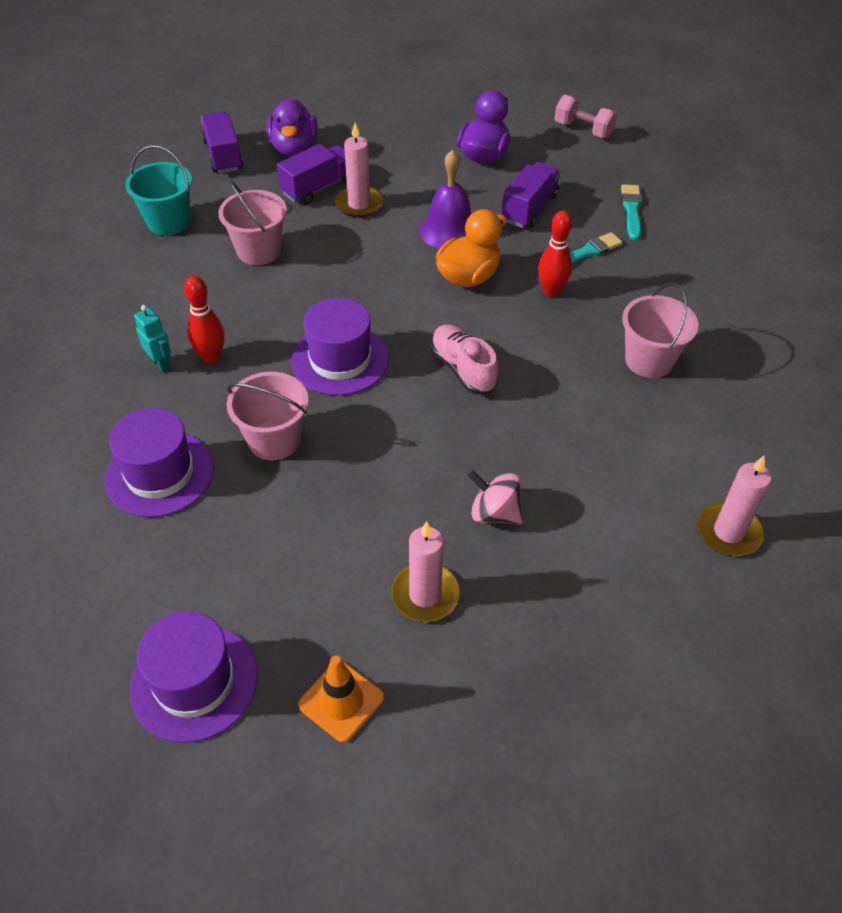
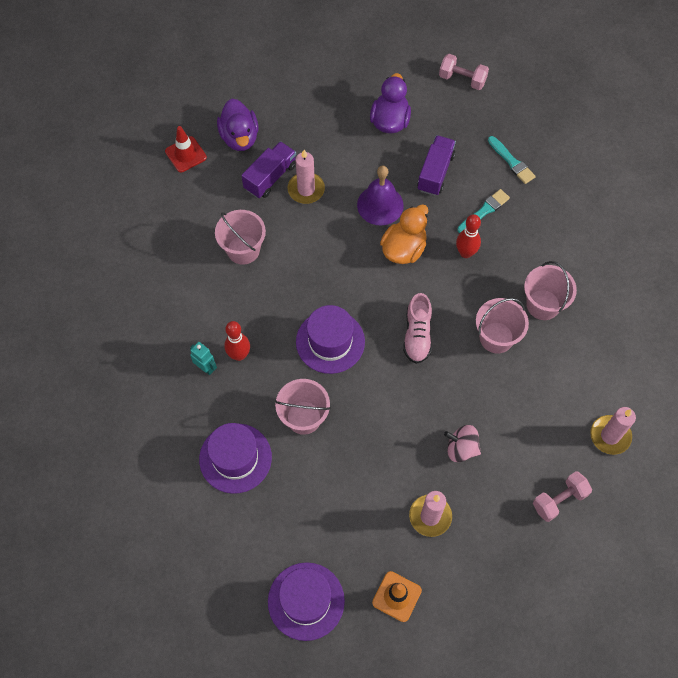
camera: 10 degrees left, 15 degrees up
(168, 221) = (165, 232): turquoise bucket -> none
(223, 155) = (186, 154): purple truck -> red traffic cone
(463, 369) = (417, 335): pink shoe -> pink shoe turned 135 degrees counterclockwise
(575, 388) = (496, 337): none -> pink bucket
(631, 210) = (511, 162): turquoise brush -> turquoise brush turned 150 degrees clockwise
(635, 606) = (559, 500): none -> pink dumbbell

